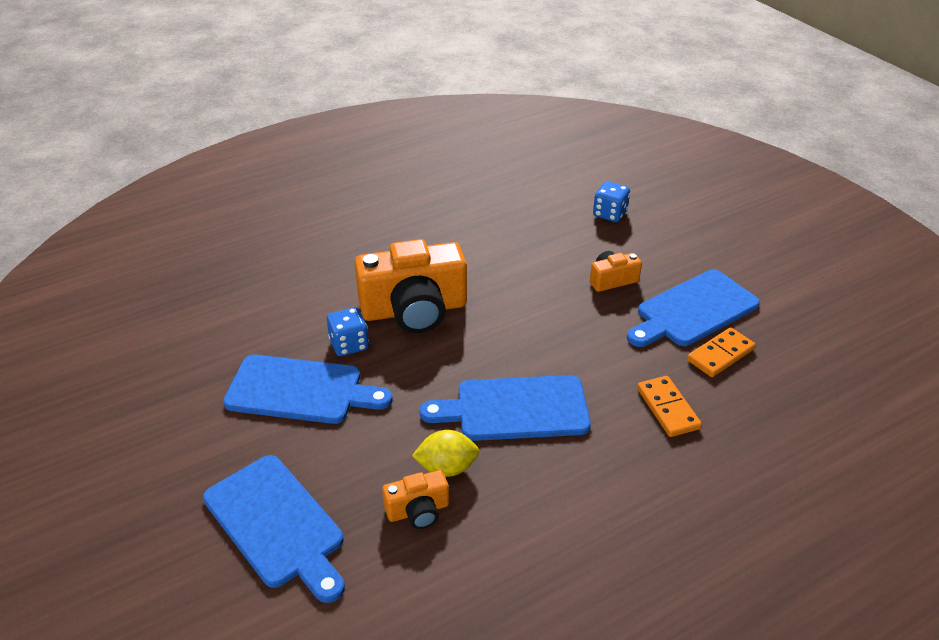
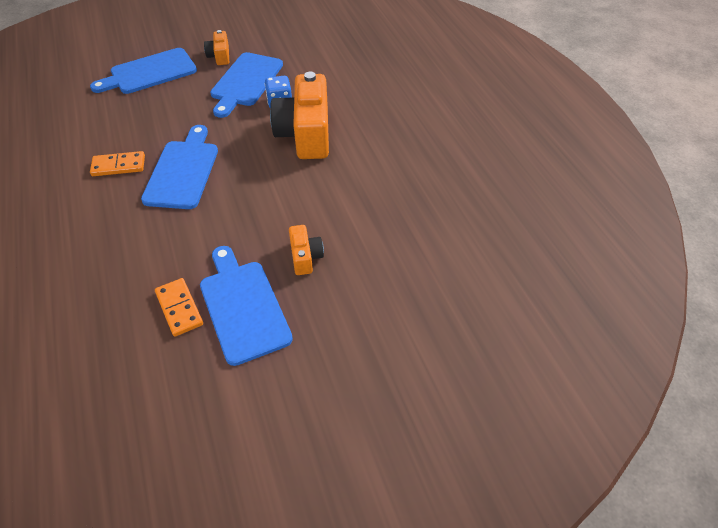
camera: 100 degrees right, 10 degrees up
(418, 510) = (127, 120): orange camera -> orange camera (220, 56)
(447, 468) = (151, 134): yellow lemon -> none
(609, 214) = (412, 280): blue dice -> none
(668, 408) = (140, 254): orange domino -> orange domino (118, 166)

